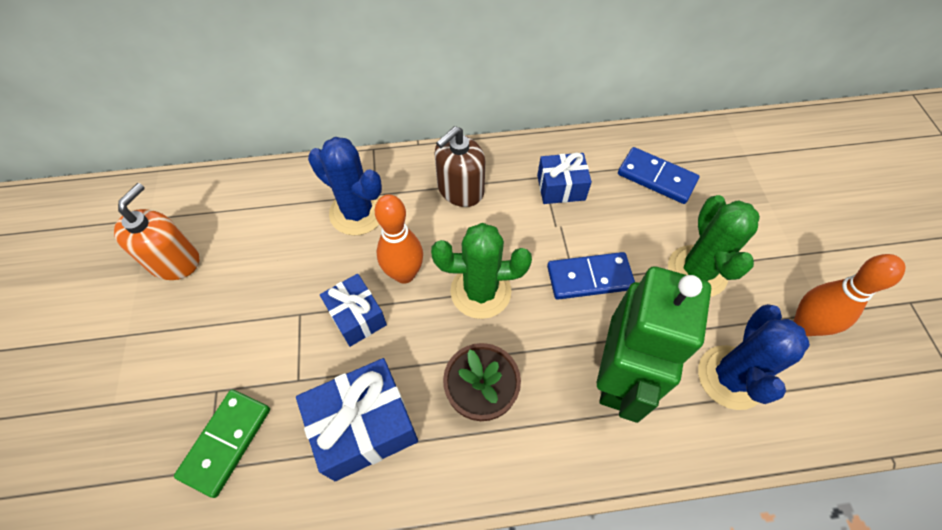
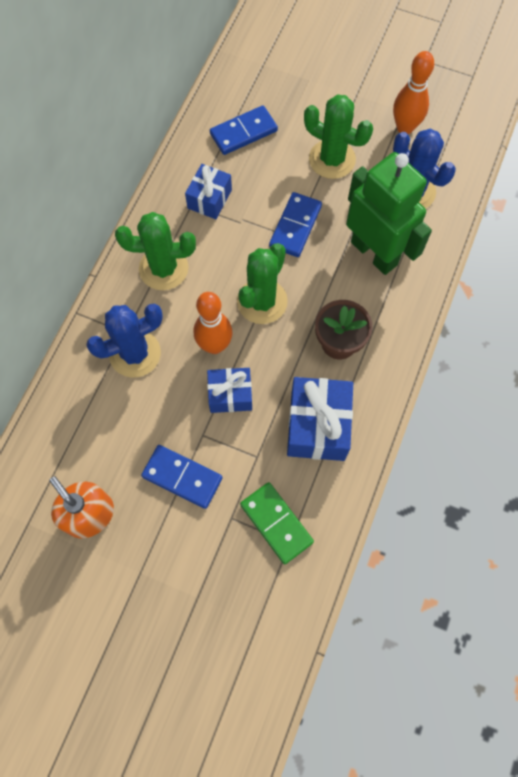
camera: 60 degrees left, 10 degrees up
(244, 319) = (182, 477): none -> blue domino
(460, 189) = (163, 268): brown soap dispenser -> green cactus

